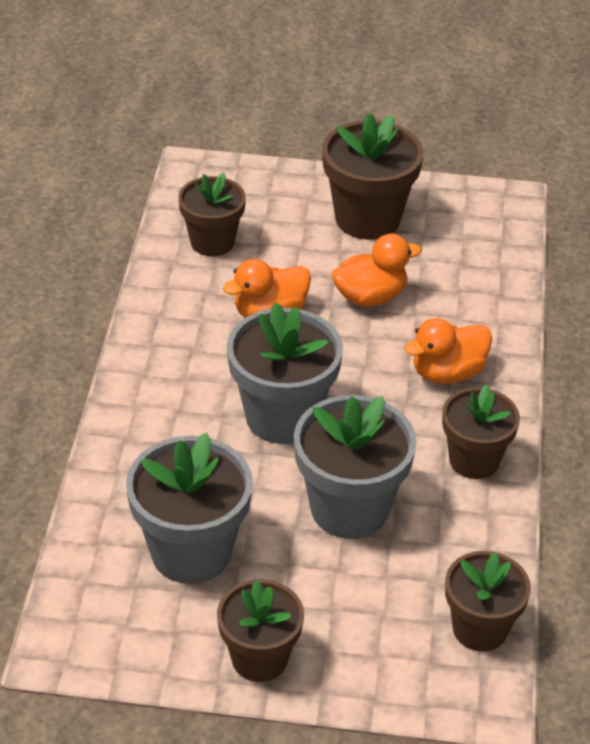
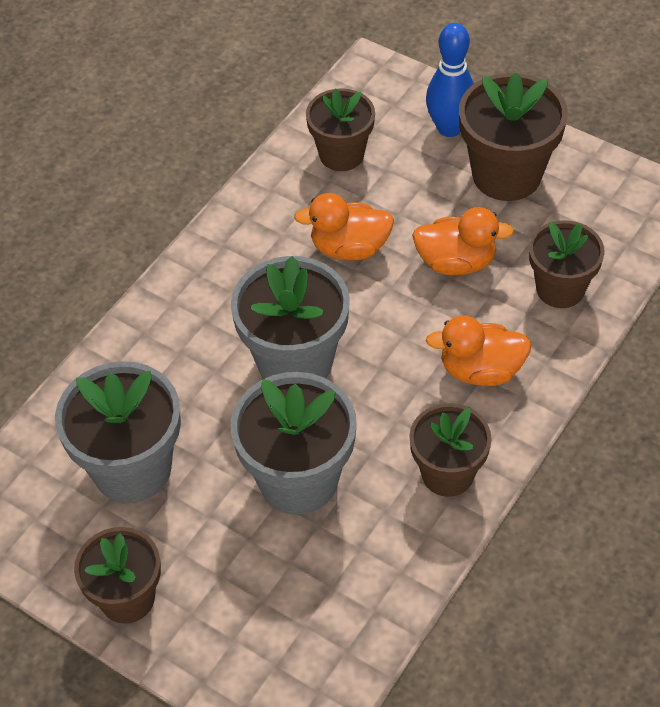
camera: 30 degrees right, 10 degrees up
(294, 196) = (449, 128): none -> blue bowling pin
(480, 629) = (342, 652): brown flower pot -> brown flower pot (560, 289)

